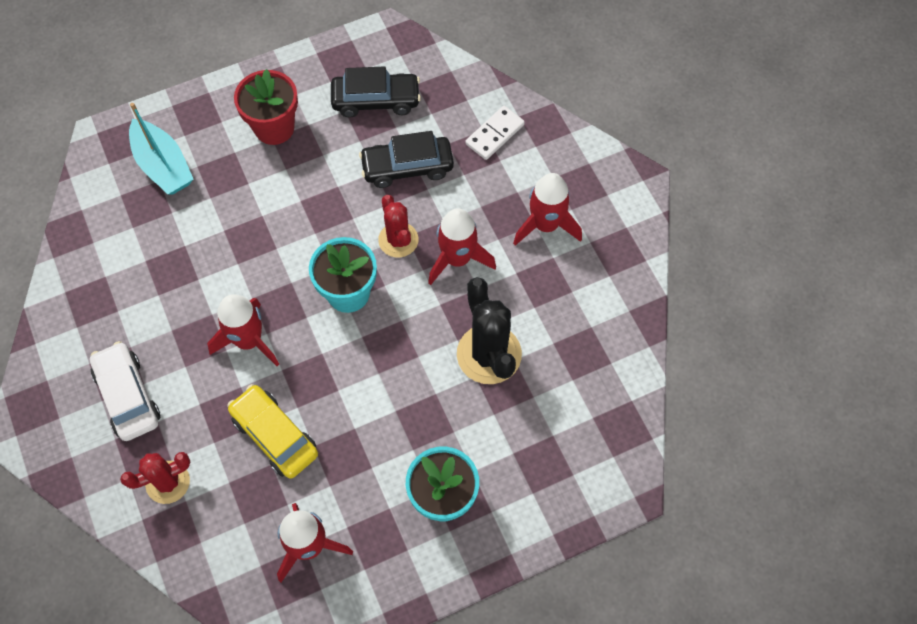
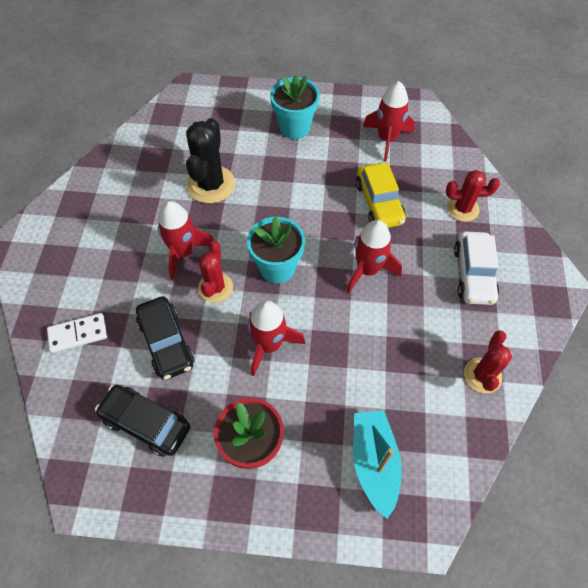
camera: 150 degrees left, 5 degrees down
(87, 287) = (482, 375): none -> red cactus
(407, 167) = (167, 343): black car -> black car turned 45 degrees clockwise
(545, 225) = (105, 244): red rocket -> red rocket (269, 345)

